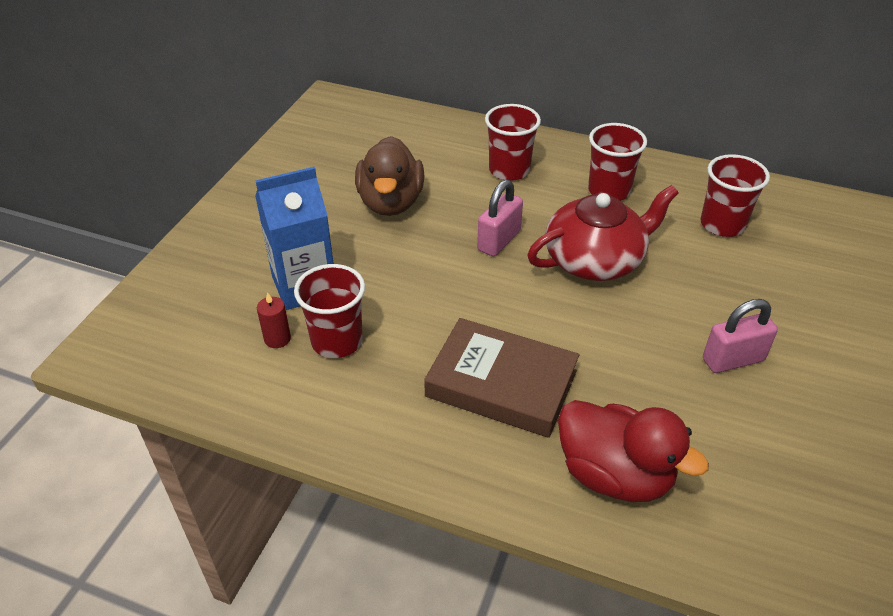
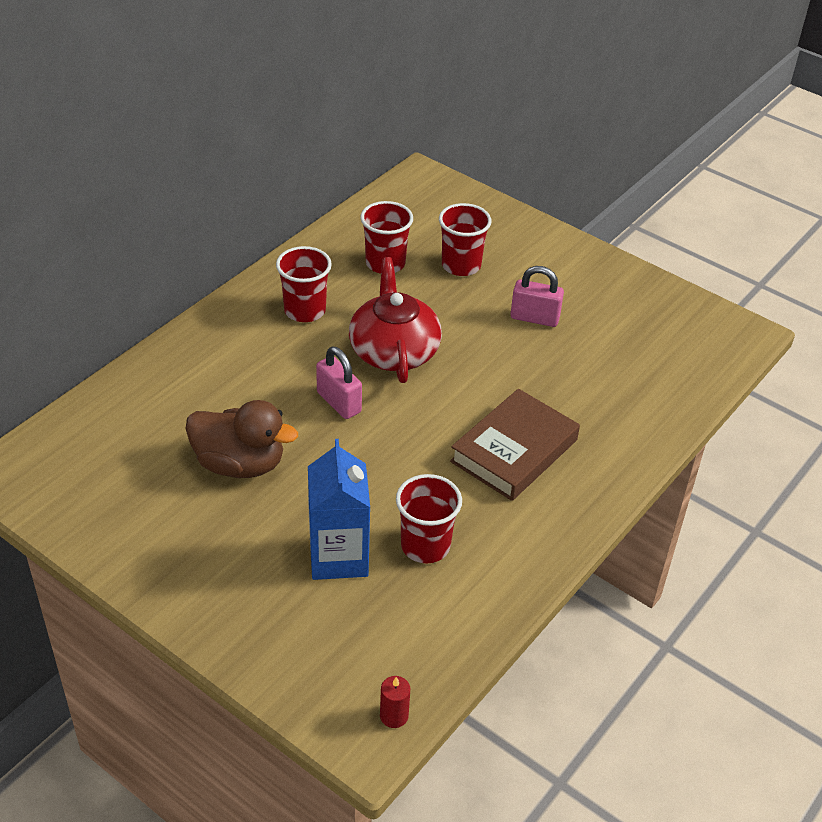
camera: 75 degrees left, 0 degrees up
(277, 339) = (405, 589): red candle -> red candle (394, 716)
(509, 170) = (235, 365): red cup -> red cup (461, 265)
(614, 475) = (619, 416): red duck -> none
(733, 359) = (534, 318): pink padlock -> pink padlock turned 75 degrees counterclockwise

